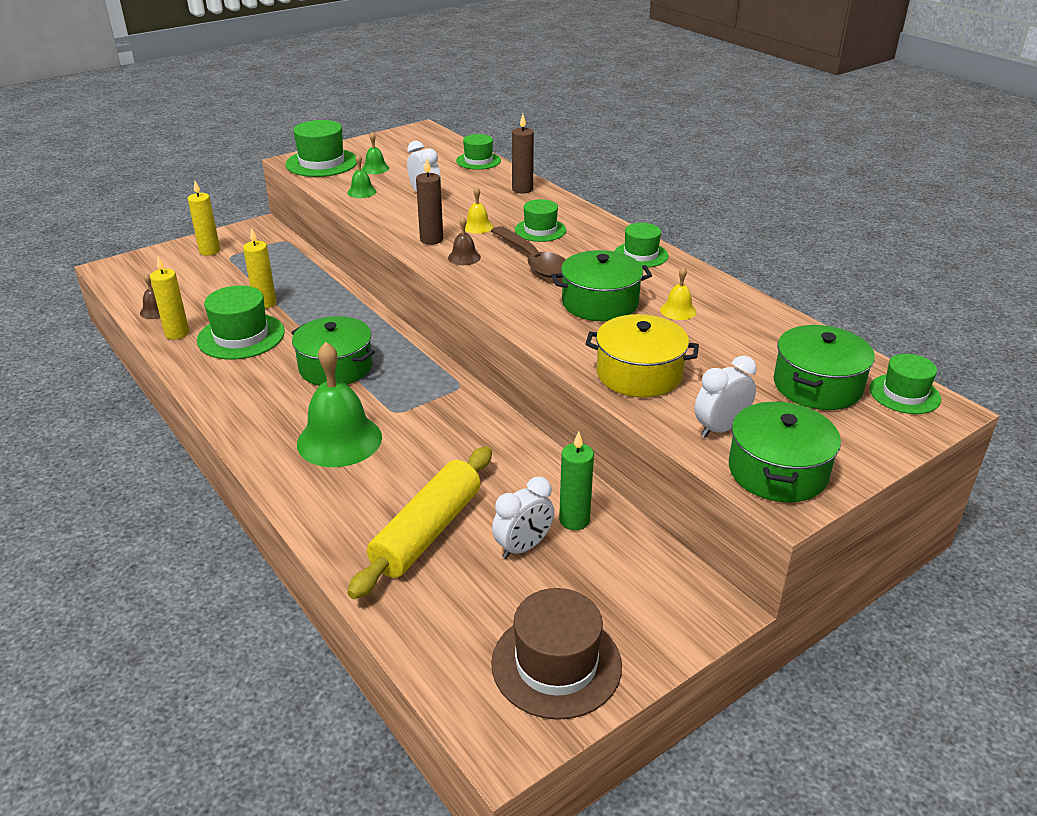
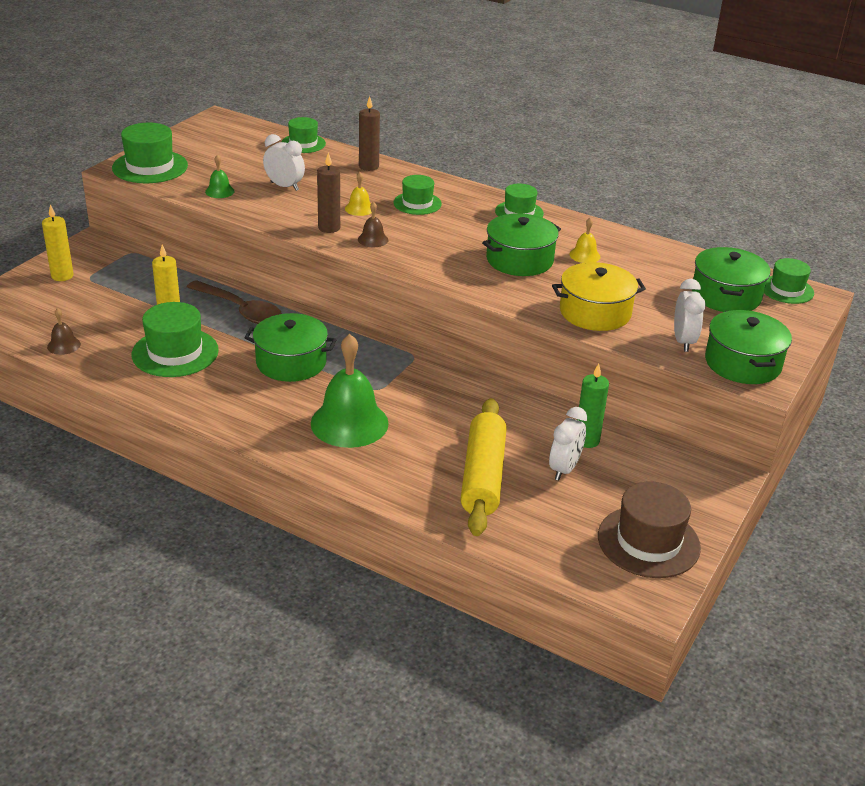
camera: 25 degrees left, 0 degrees up
(177, 333) = (108, 362): yellow candle -> none
(375, 168) = (210, 165): green bell -> none
(533, 261) = (435, 233): brown spoon -> brown spoon (241, 310)
(720, 429) = (683, 341): white clock -> white clock turned 150 degrees clockwise

